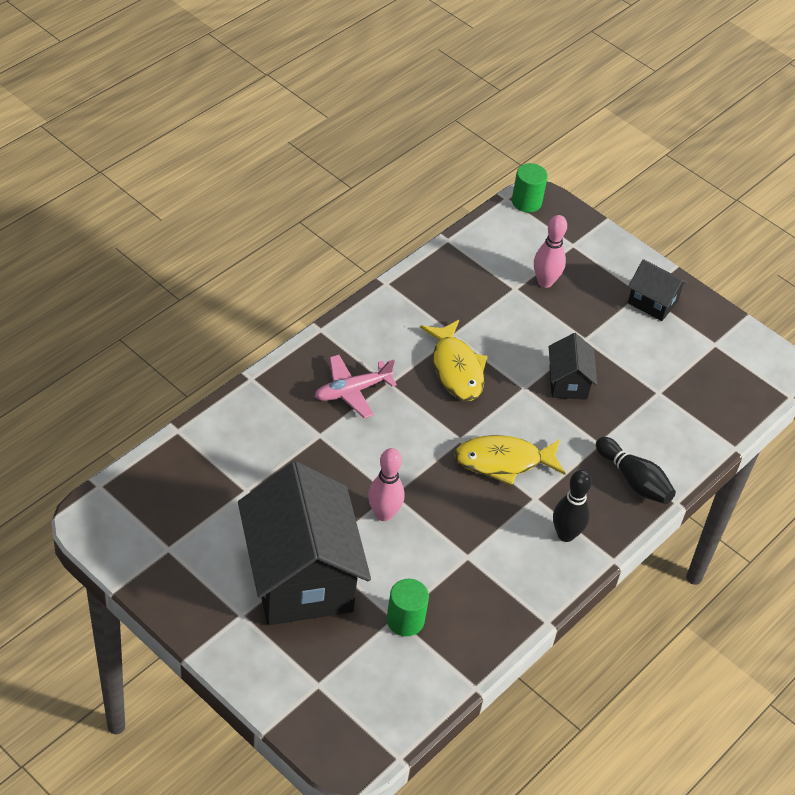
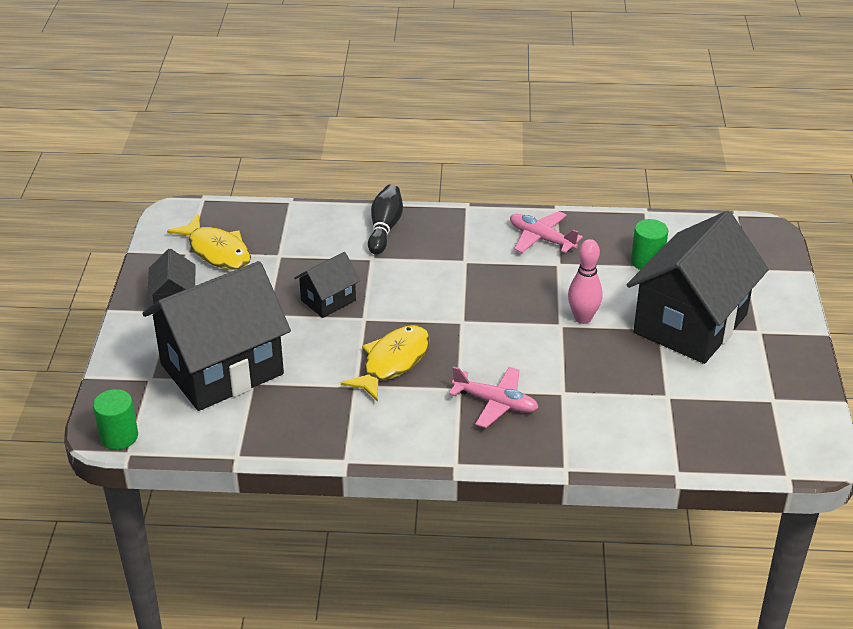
camera: 125 degrees left, 10 degrees down
(503, 461) = (452, 291): yellow fish -> yellow fish (217, 251)
(513, 573) = (541, 239): none -> pink plane
(545, 282) = (222, 369): pink bowling pin -> black house
(565, 534) = (476, 234): black bowling pin -> none

